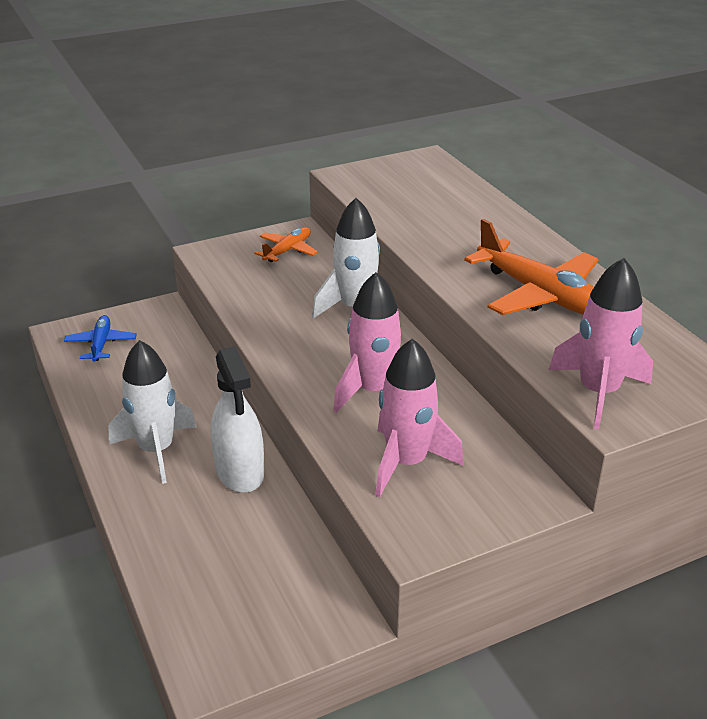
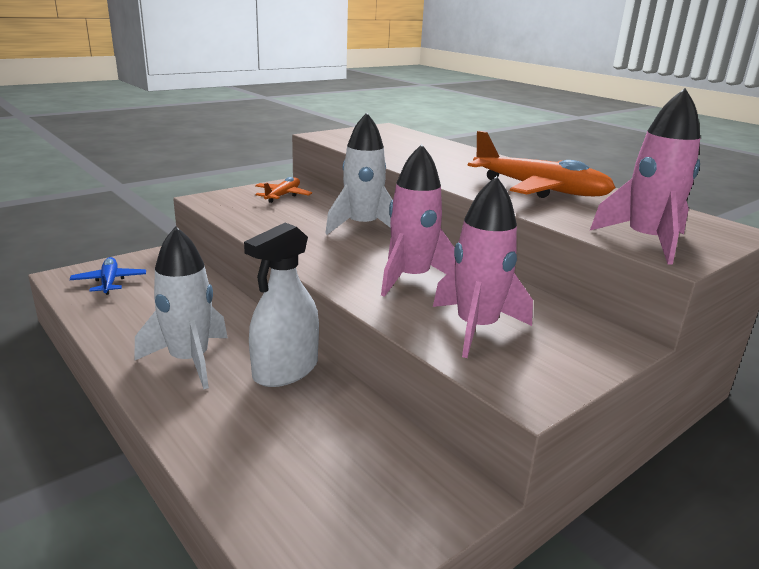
camera: 15 degrees left, 10 degrees down
(240, 471) = (285, 370): white spray bottle -> white spray bottle turned 75 degrees clockwise

